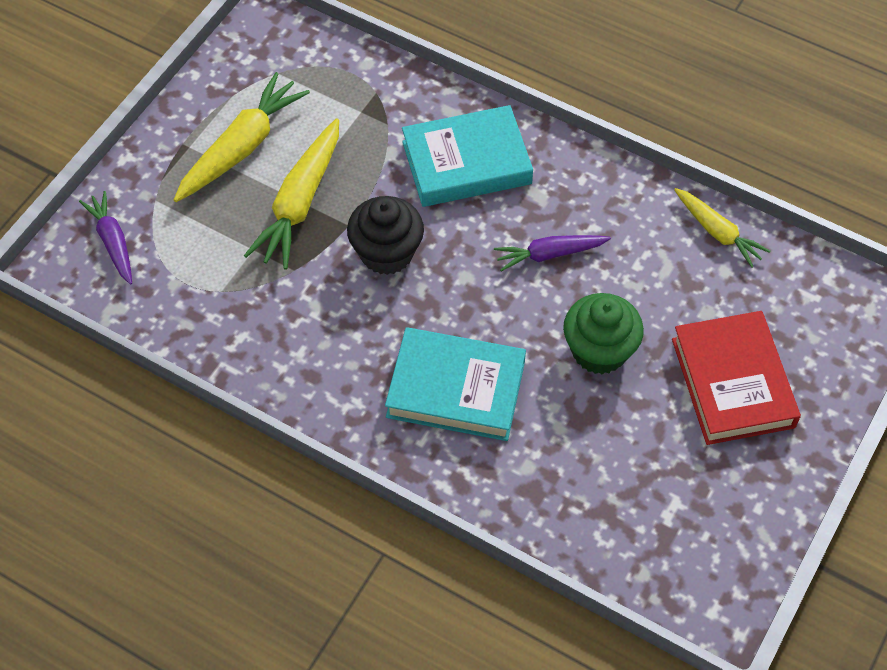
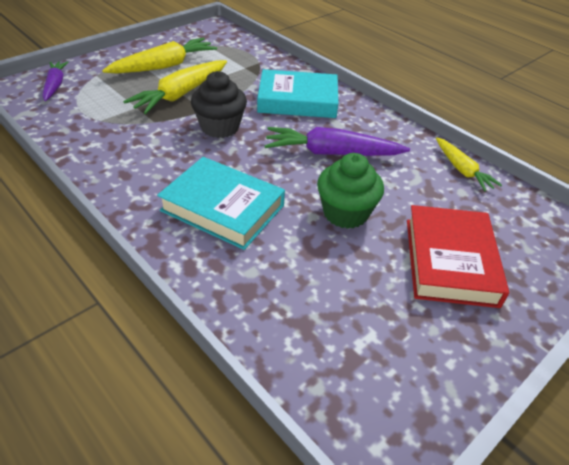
camera: 15 degrees right, 15 degrees down
(550, 254) = (332, 153): purple carrot -> purple carrot, size x1.63

